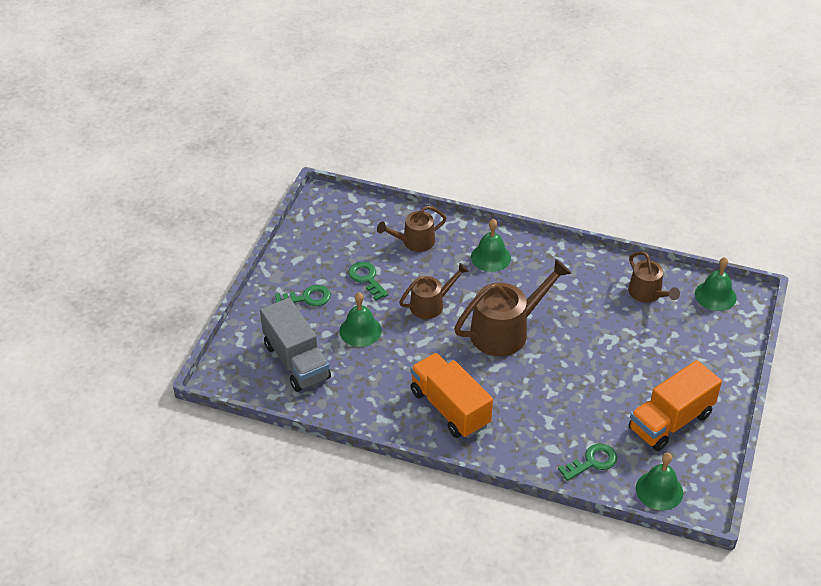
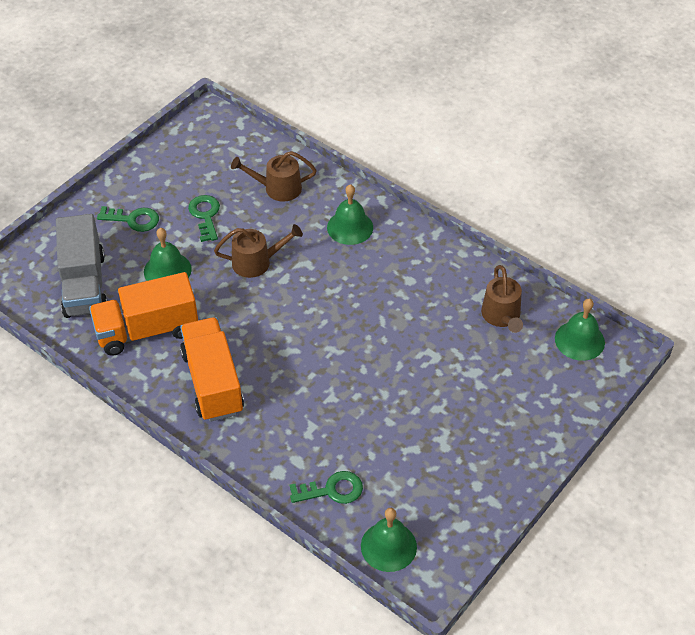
camera: 20 degrees right, 5 degrees up
(505, 331) = (320, 314): brown watering can -> none
(670, 421) = (446, 471): orange truck -> orange truck (147, 330)

